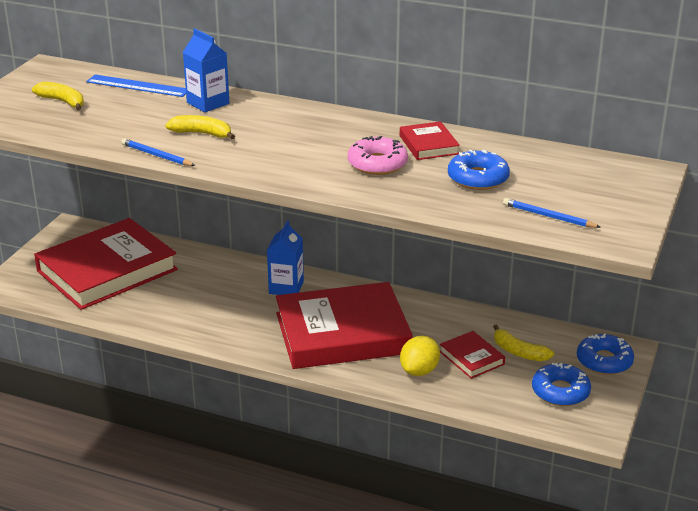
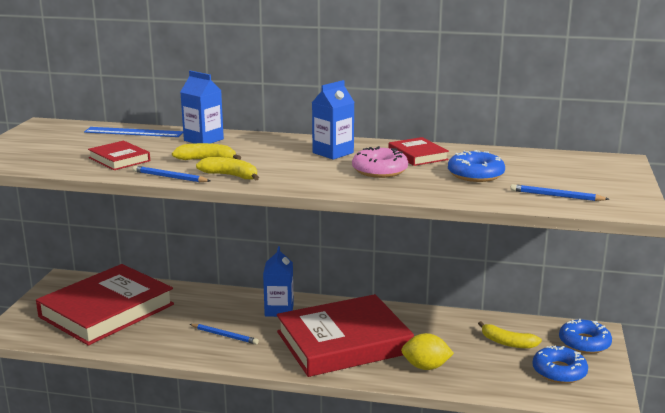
camera: 10 degrees left, 10 degrees down
(63, 102) = (65, 146): yellow banana -> yellow banana (231, 176)
(221, 312) = (224, 335): none -> blue pencil
(338, 133) = (333, 153): none -> blue carton
(419, 371) = (426, 367): yellow lemon -> yellow lemon turned 75 degrees clockwise
(471, 358) = (468, 351): red book -> red book (119, 159)

